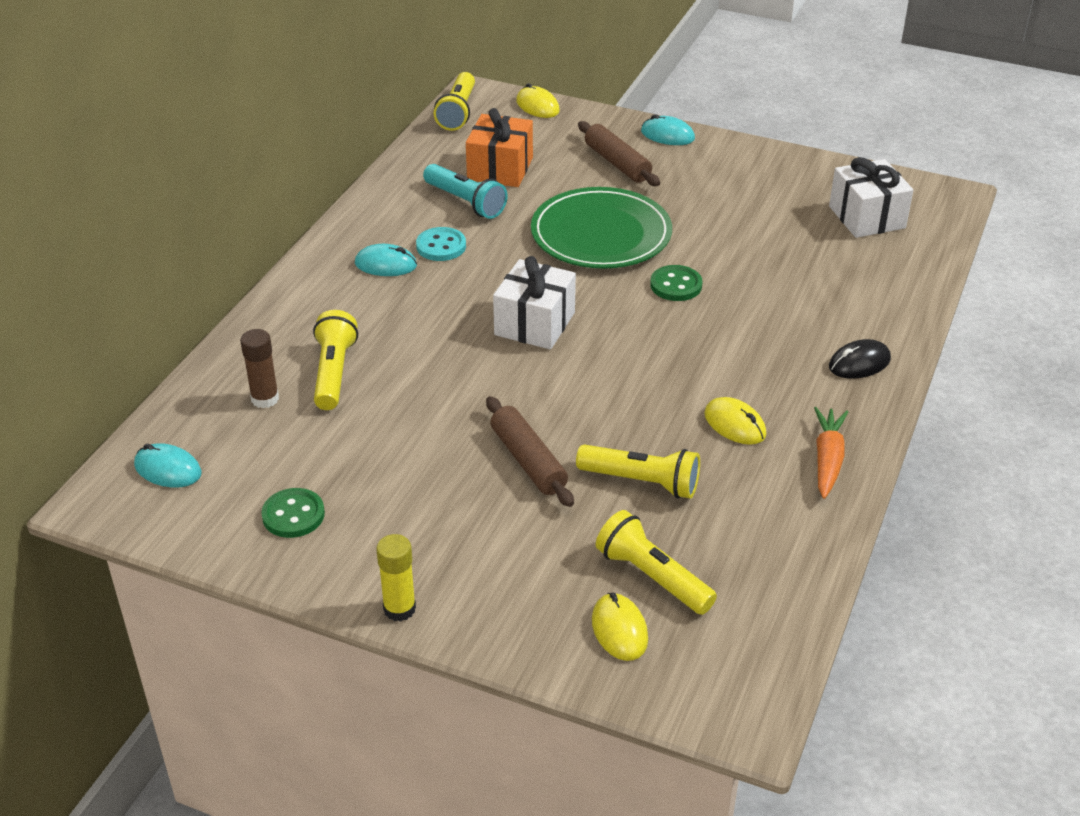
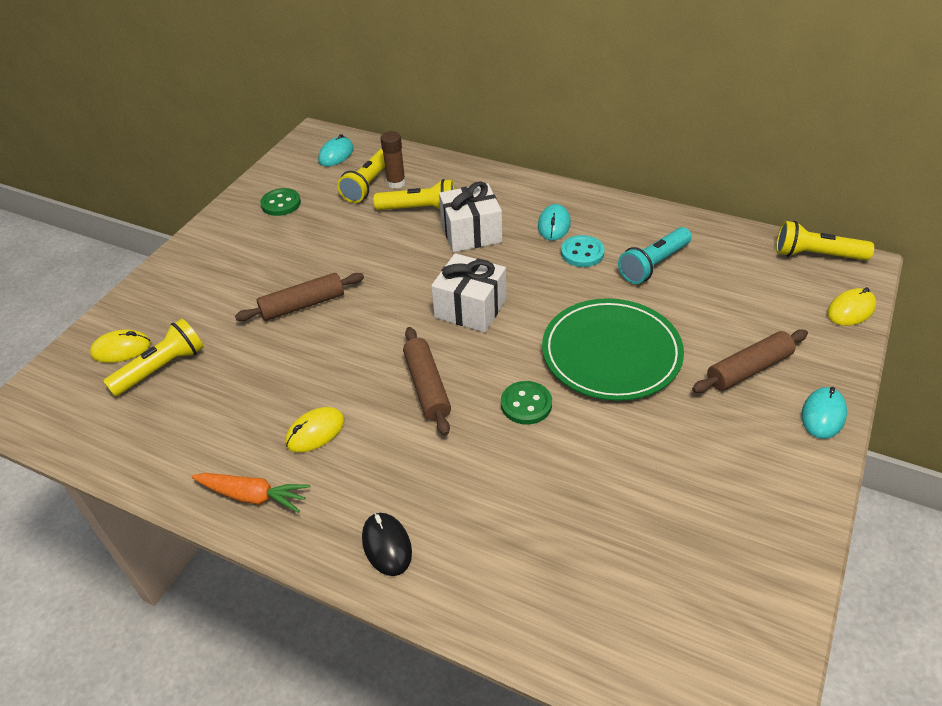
camera: 95 degrees right, 5 degrees up
(399, 609) = (184, 250): yellow glue stick -> none
(500, 169) = (716, 285): orange gift -> none
(641, 482) = (261, 367): yellow flashlight -> yellow flashlight (368, 184)
(659, 349) = (427, 386): none -> brown rolling pin
(866, 217) = (675, 602): white gift -> white gift (471, 233)

